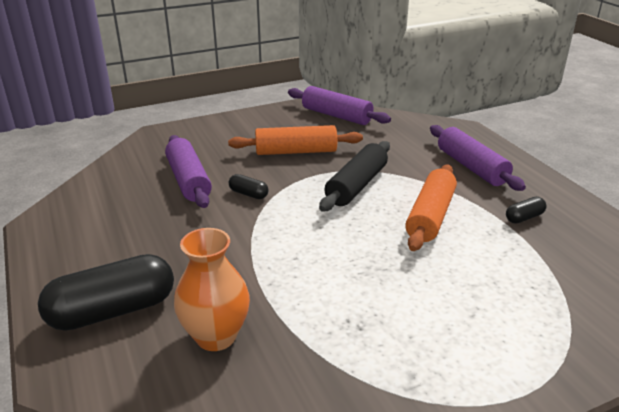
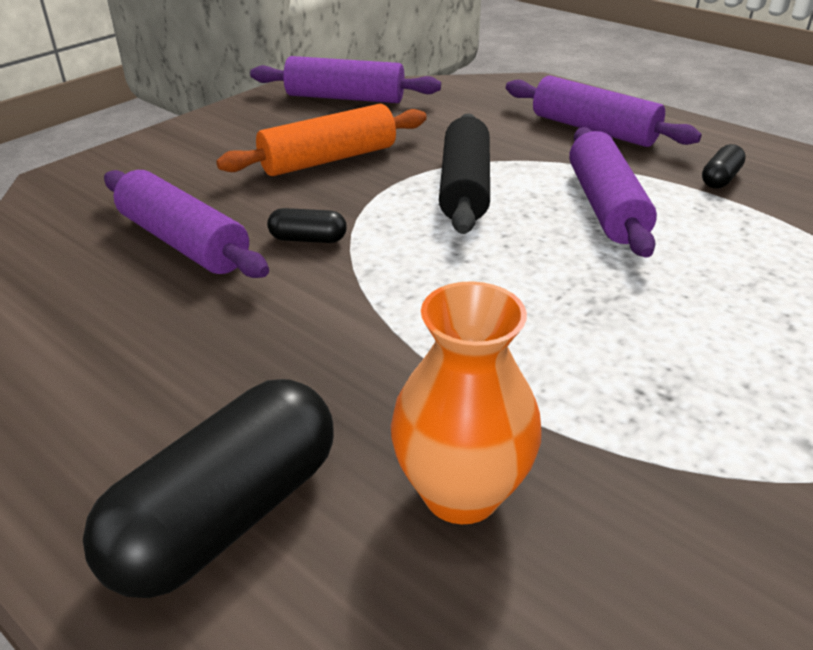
camera: 25 degrees left, 5 degrees up
(430, 216) = (605, 206): orange rolling pin -> purple rolling pin

